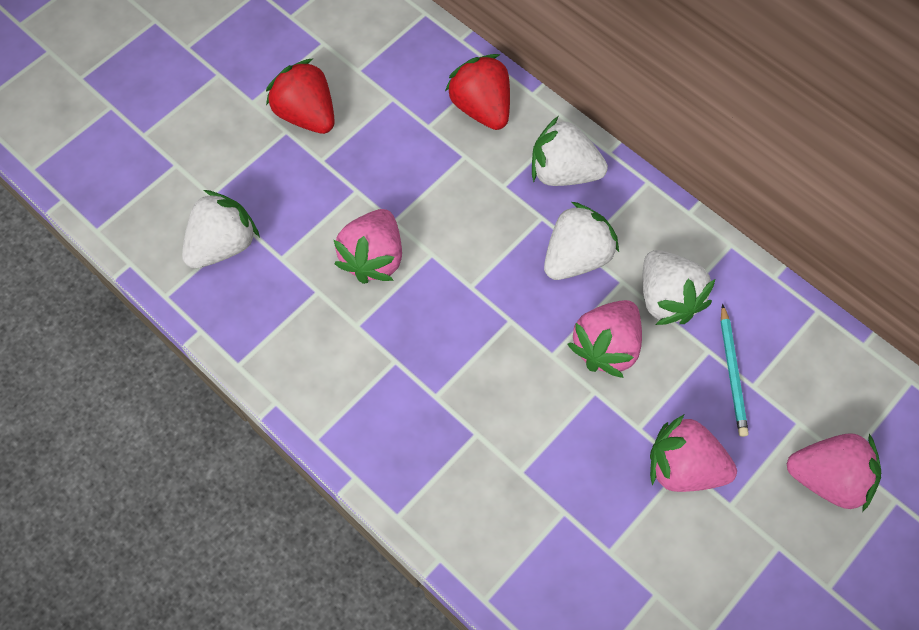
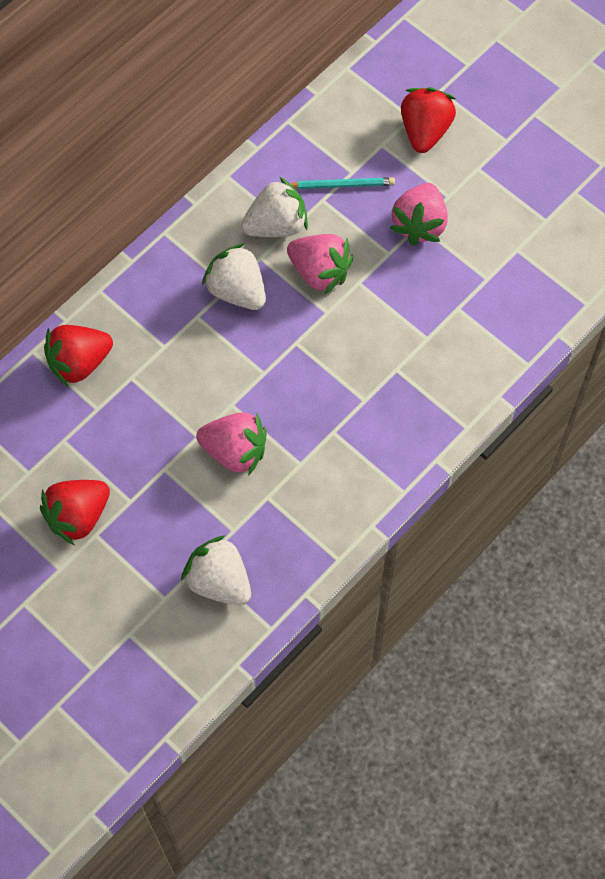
camera: 90 degrees left, 0 degrees up
(563, 172) = (152, 298): white strawberry -> none
(827, 478) = (425, 131): pink strawberry -> red strawberry

